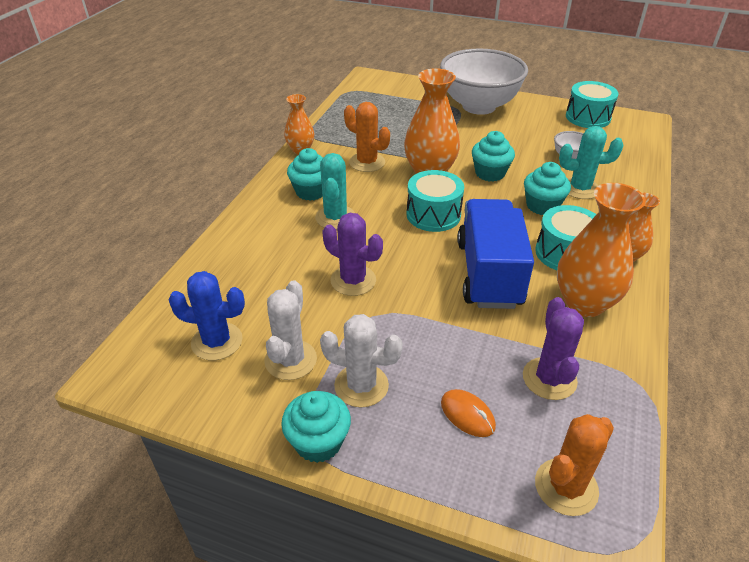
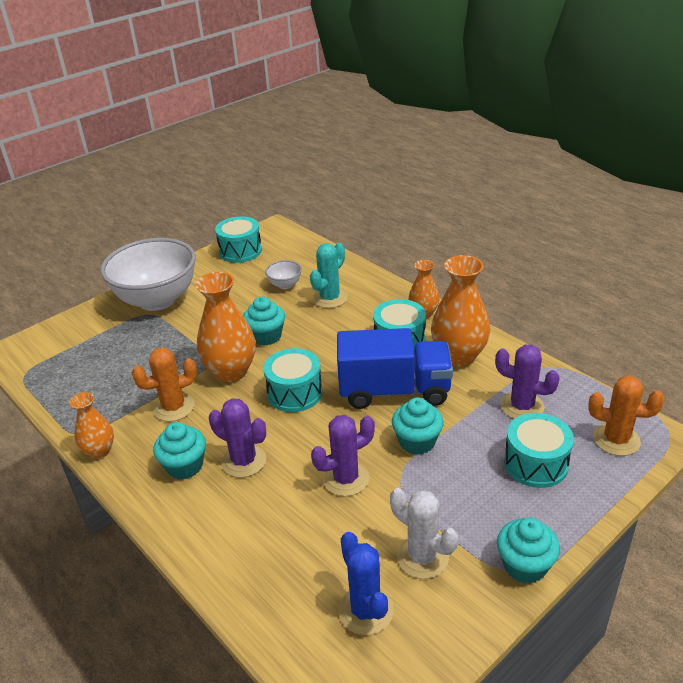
camera: 60 degrees left, 5 degrees down
(217, 341) = (365, 610): blue cactus -> blue cactus turned 60 degrees counterclockwise
(335, 217) = (244, 461): turquoise cactus -> purple cactus
(361, 385) = (477, 517): white cactus -> none
(467, 415) = (535, 463): orange mouse -> turquoise drum
(488, 273) = (394, 391): blue truck -> blue truck turned 150 degrees clockwise
(542, 206) = (335, 327): turquoise cupcake -> turquoise cupcake (417, 442)
(566, 487) = (616, 440): orange cactus -> orange cactus turned 60 degrees counterclockwise

